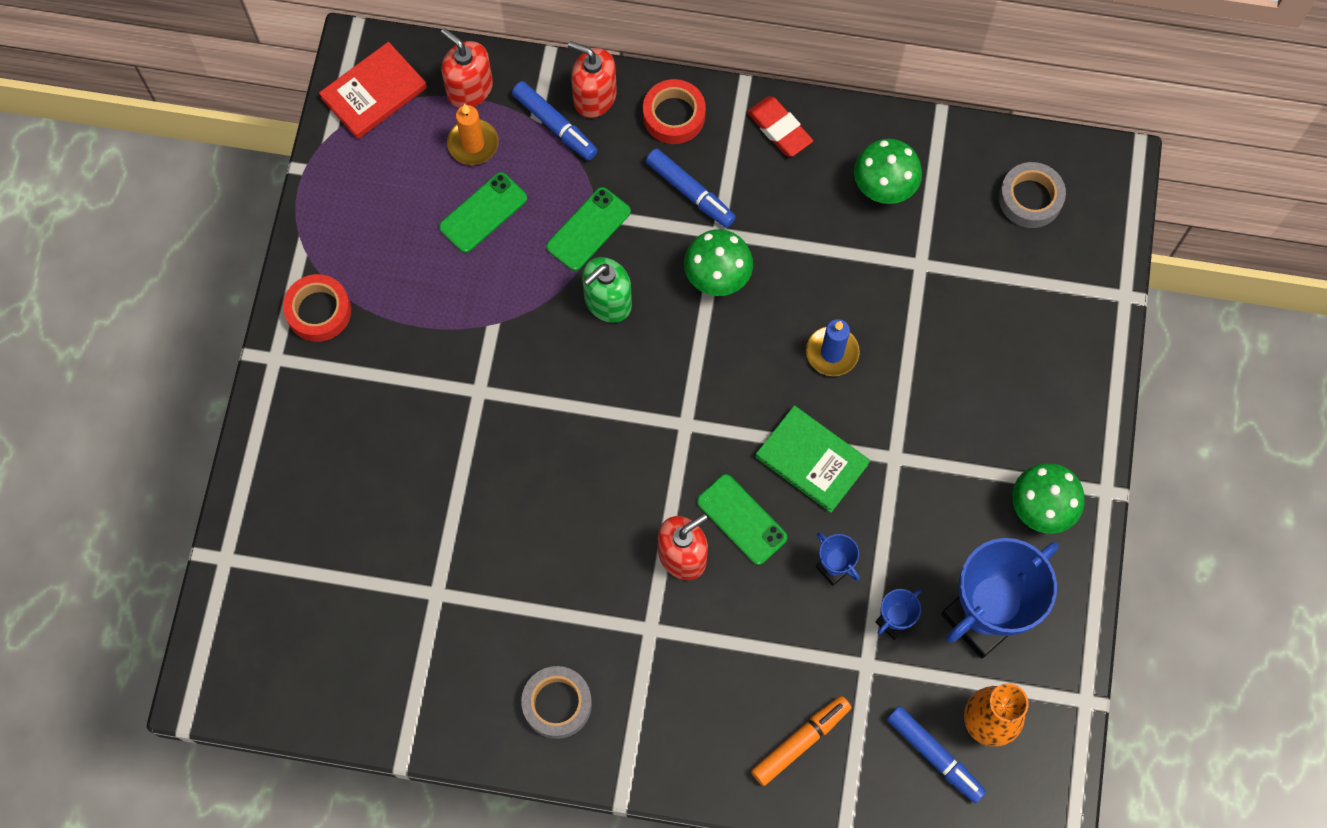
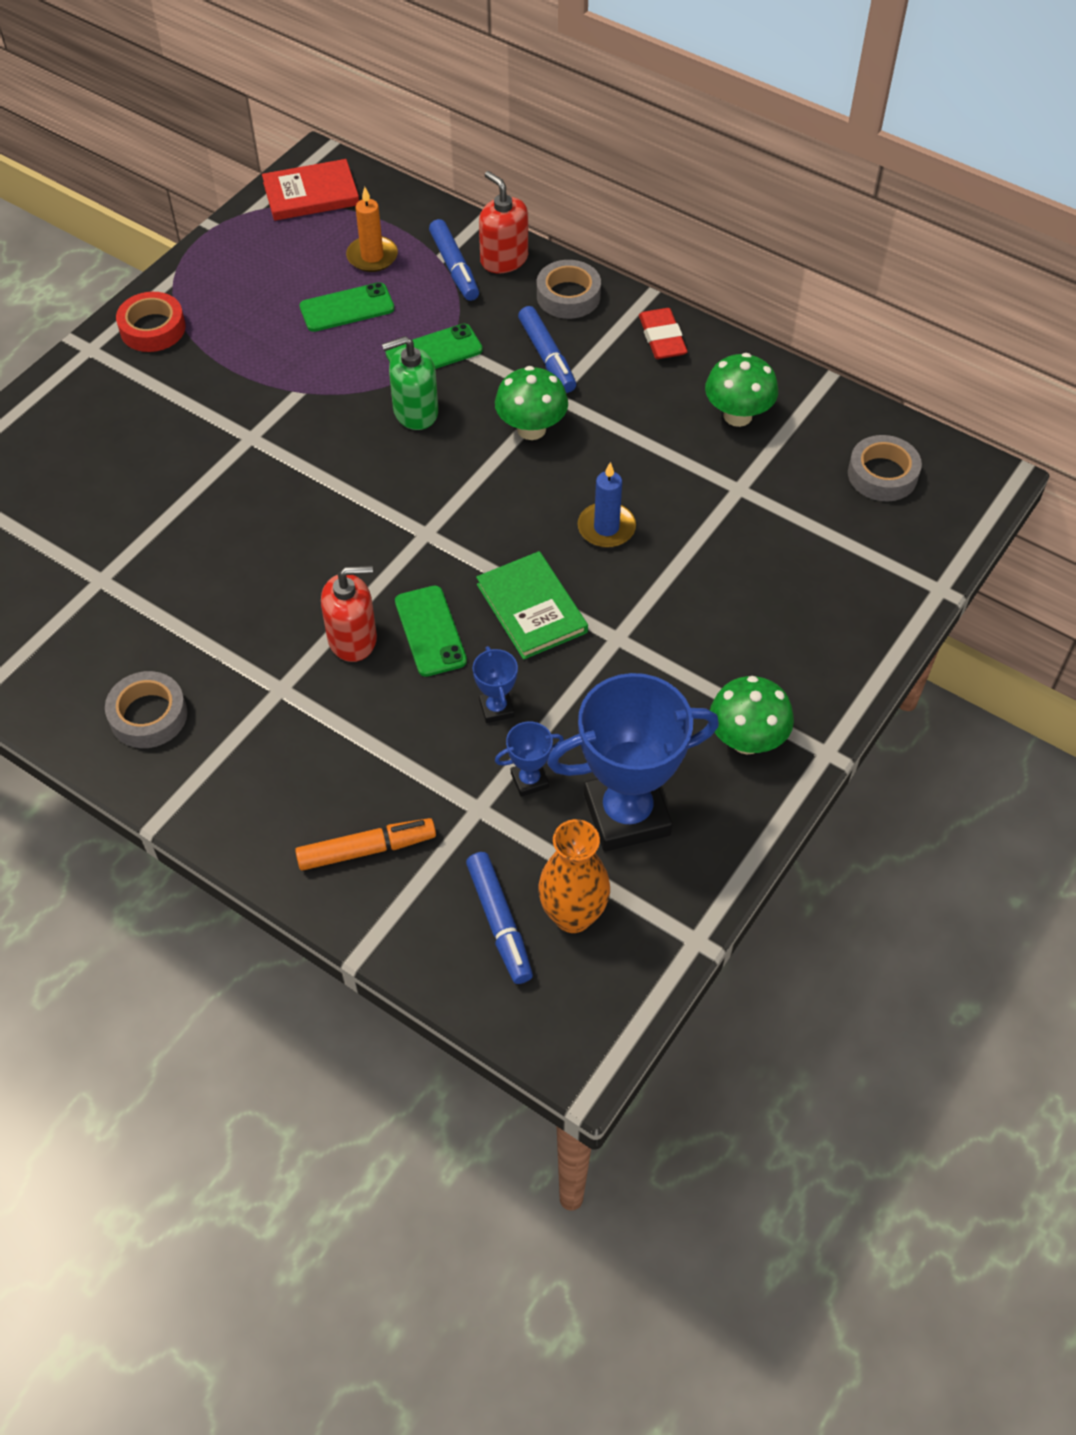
camera: 25 degrees right, 15 degrees down
(469, 89) = (396, 218): red soap dispenser -> none
(674, 115) = (568, 296): red tape -> grey tape

